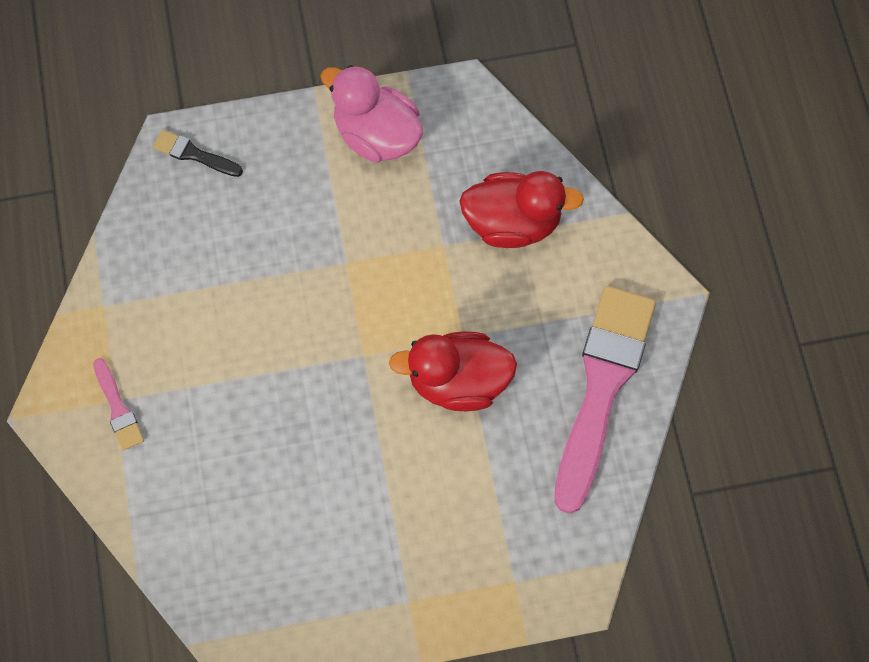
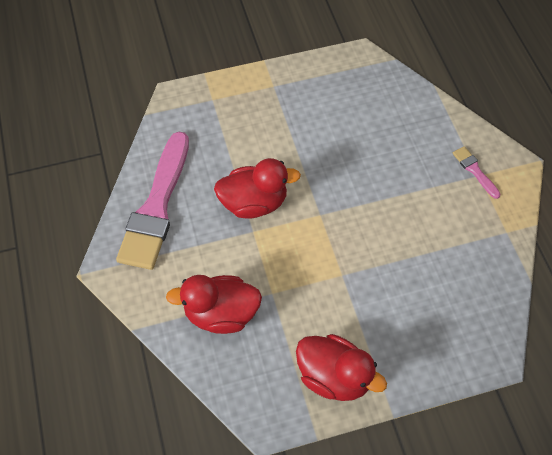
camera: 175 degrees right, 10 degrees down
(194, 154) = (475, 348): black brush -> none
(376, 135) = (334, 377): pink duck -> red duck

